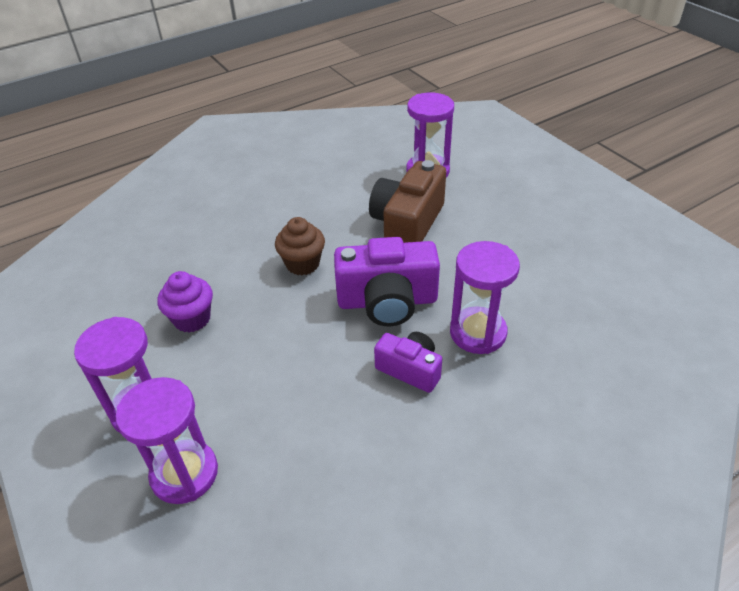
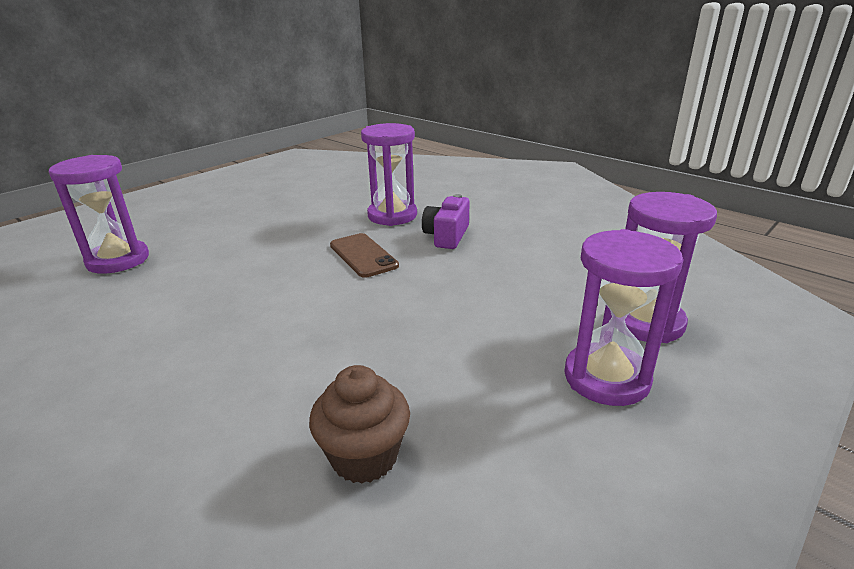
camera: 105 degrees left, 15 degrees down
(192, 319) = (435, 385): purple cupcake -> none
(302, 264) = (305, 316): brown cupcake -> brown cupcake (364, 457)
(387, 301) = (363, 255): purple camera -> brown phone
(407, 224) = (229, 260): brown camera -> none

